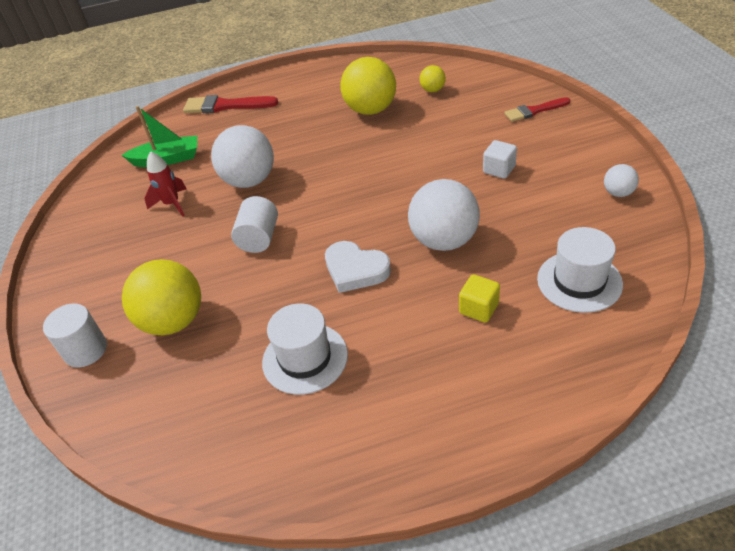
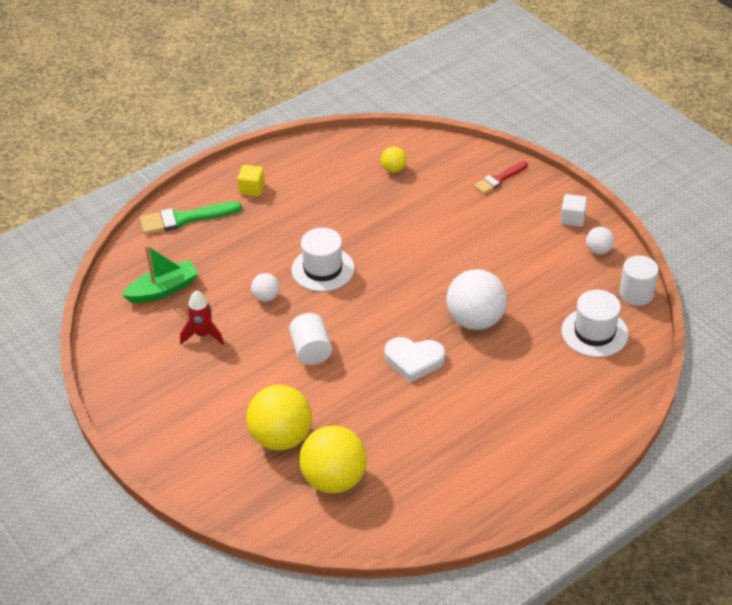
camera: 25 degrees left, 0 degrees up
(86, 350) = (218, 479): white cylinder -> white cylinder (636, 294)
(225, 106) = (185, 219): red brush -> green brush
(249, 181) = (266, 297): white ball -> white ball, size x0.48
(305, 358) = (411, 439): white hat -> white hat (323, 269)
(371, 110) = (343, 201): yellow ball -> yellow ball (334, 479)
(479, 308) = (528, 370): yellow cube -> yellow cube (252, 189)
(499, 169) = (492, 245): white cube -> white cube (572, 219)

